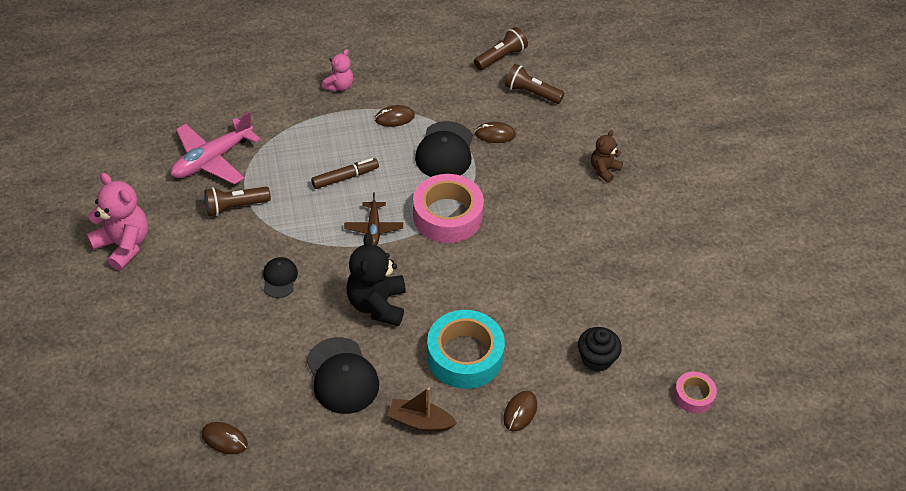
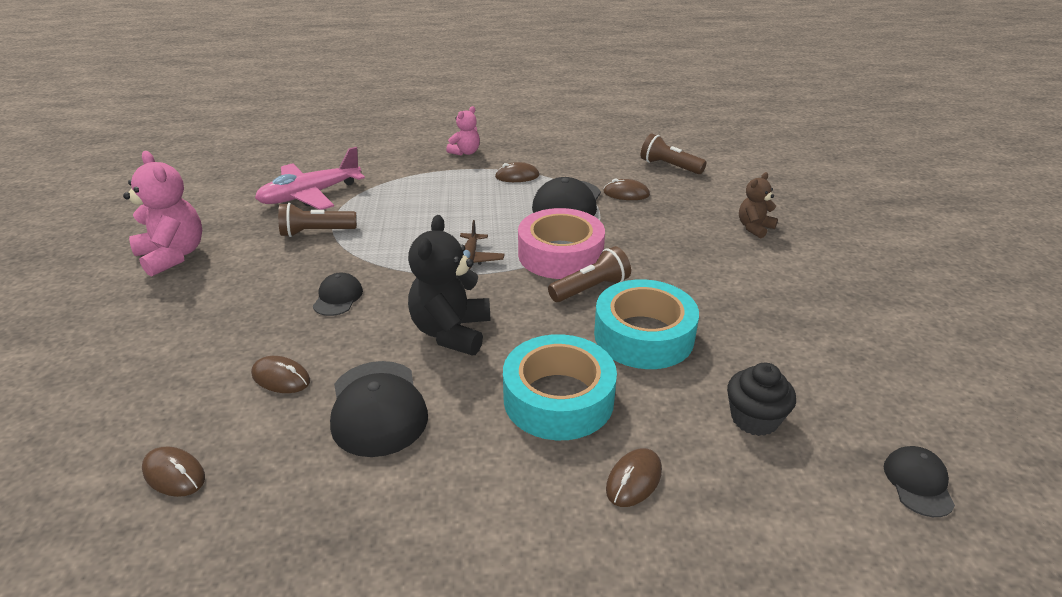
camera: 10 degrees right, 15 degrees down
(264, 358) = (281, 378): none -> brown mouse
(345, 177) = (449, 216): brown marker -> none
(420, 421) = (475, 478): brown boat -> none
(501, 57) = (638, 142): brown flashlight -> brown flashlight (590, 289)
(519, 294) = (643, 336): none -> turquoise tape
(693, 396) = (918, 483): pink tape -> black cap

